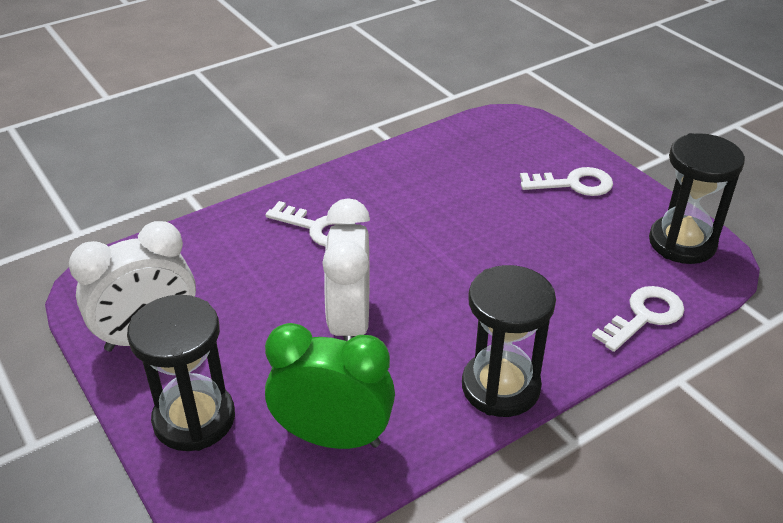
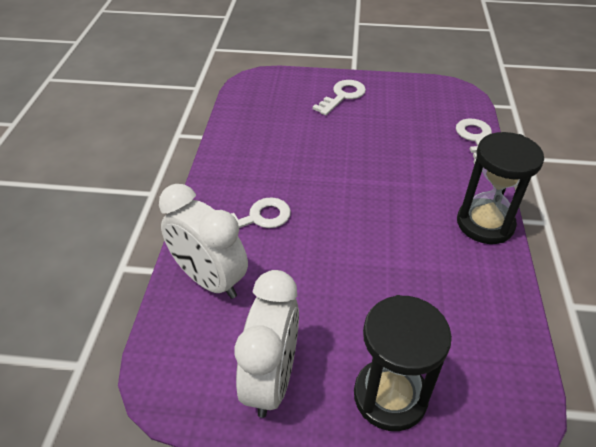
camera: 50 degrees left, 5 degrees up
(333, 437) = (469, 325): green clock -> none
(350, 323) = (368, 257): white clock -> white clock (210, 280)
(682, 243) = (432, 93): black hourglass -> none

